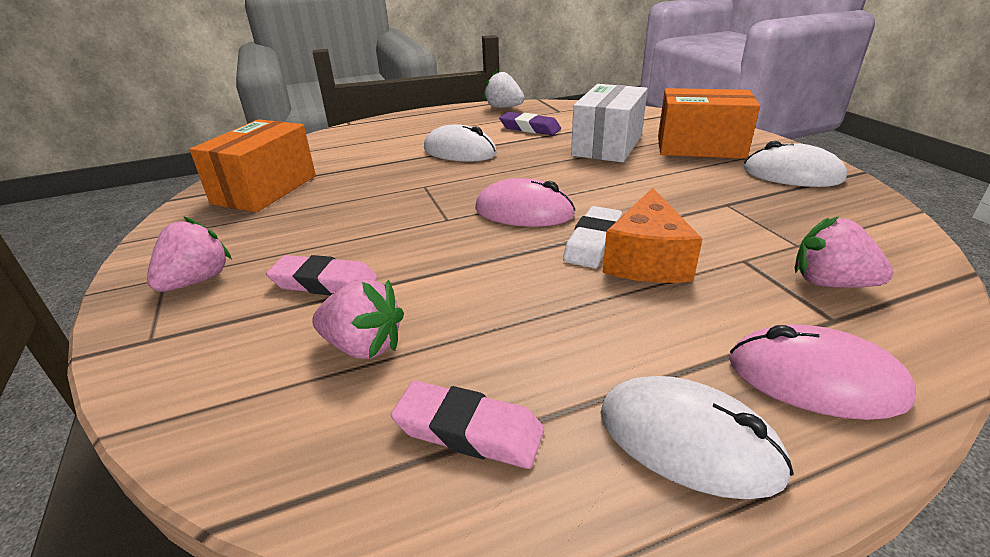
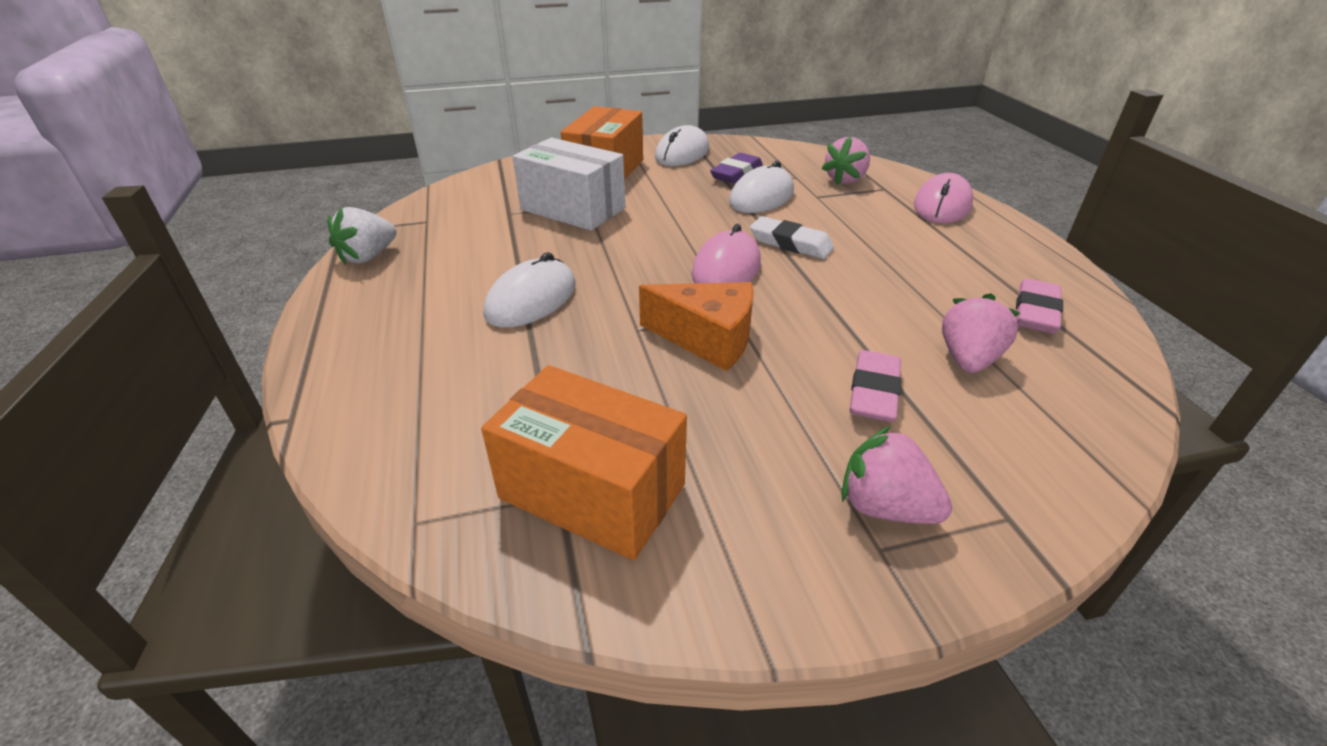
camera: 85 degrees left, 5 degrees up
(530, 128) = (479, 245): purple eraser -> purple eraser (736, 173)
(646, 260) = (819, 227): orange cheese -> orange cheese (707, 339)
(688, 441) = (1007, 246): white mouse -> white mouse (761, 197)

